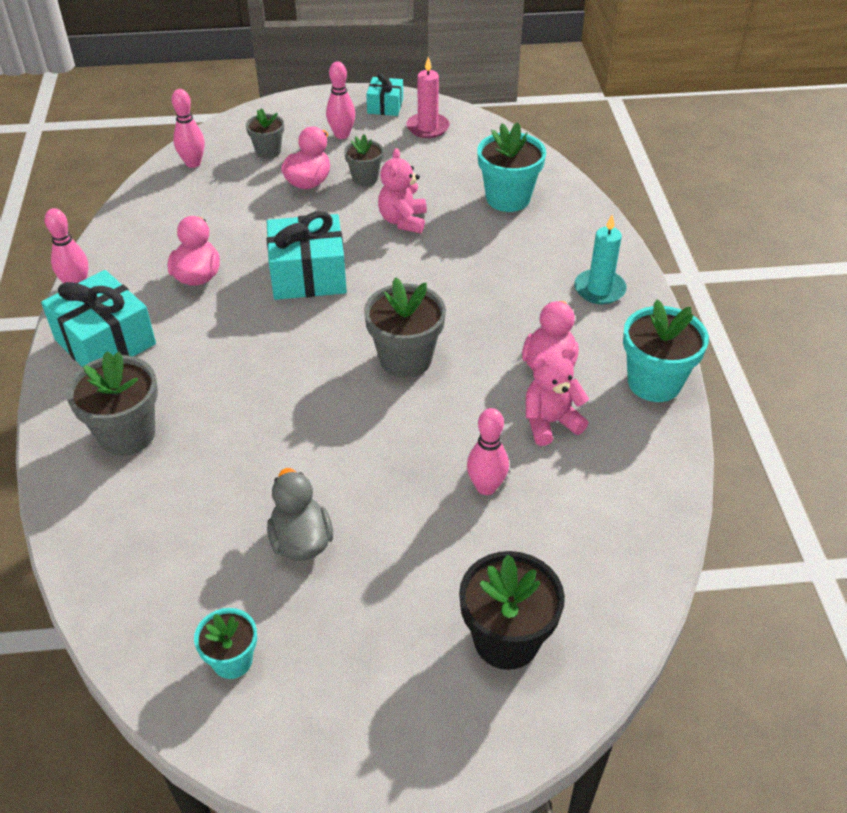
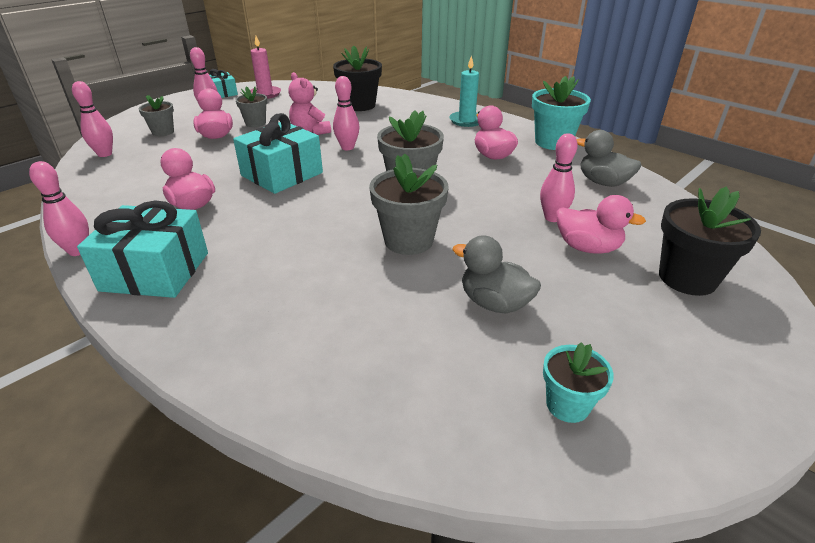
camera: 40 degrees left, 10 degrees down
(127, 434) = (259, 316): grey flower pot -> grey flower pot (408, 240)
(412, 267) = (347, 147): none -> pink bowling pin
(465, 543) = (587, 248): none -> pink duck
(508, 198) = (359, 105): turquoise flower pot -> black flower pot
(550, 422) = (534, 177): pink teddy bear -> none
(616, 476) = (603, 182): none -> grey duck

